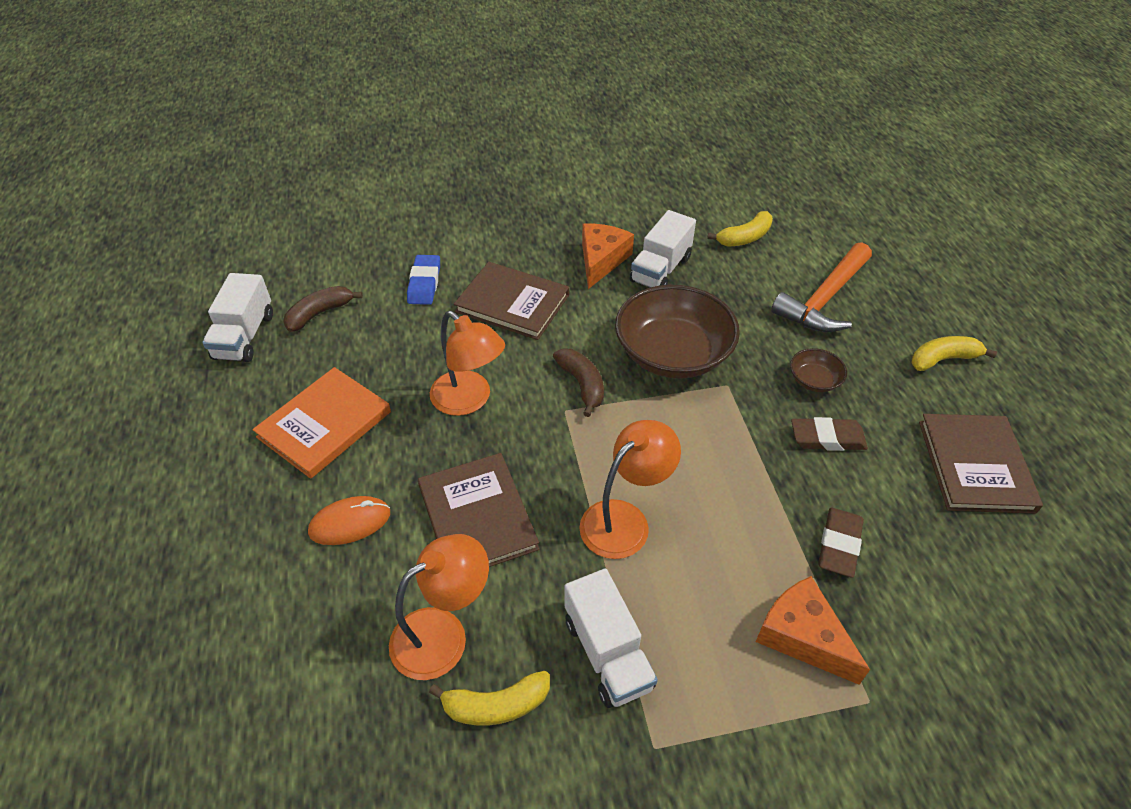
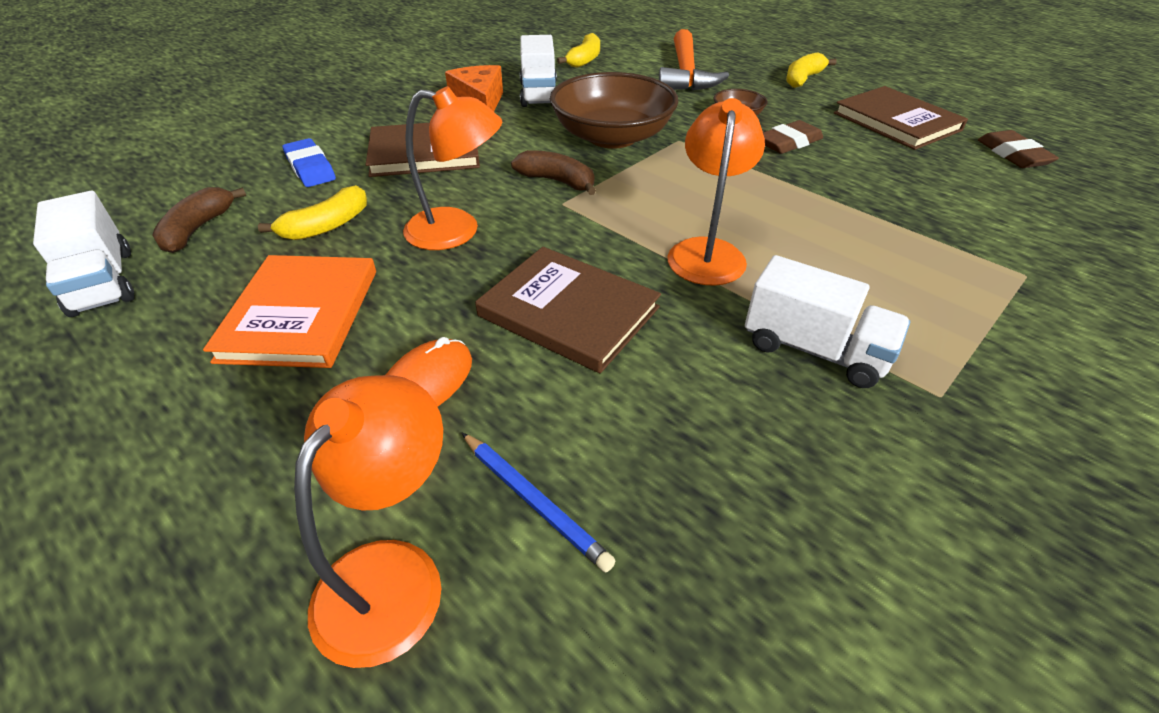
camera: 35 degrees left, 5 degrees down
(338, 643) = (534, 501): none -> blue pencil
(443, 634) = (645, 423): orange lamp -> orange lamp (393, 574)
(496, 705) = (771, 451): yellow banana -> yellow banana (327, 226)
(802, 636) = (933, 260): orange cheese -> none
(839, 545) = (879, 196): brown eraser -> brown eraser (1013, 155)

